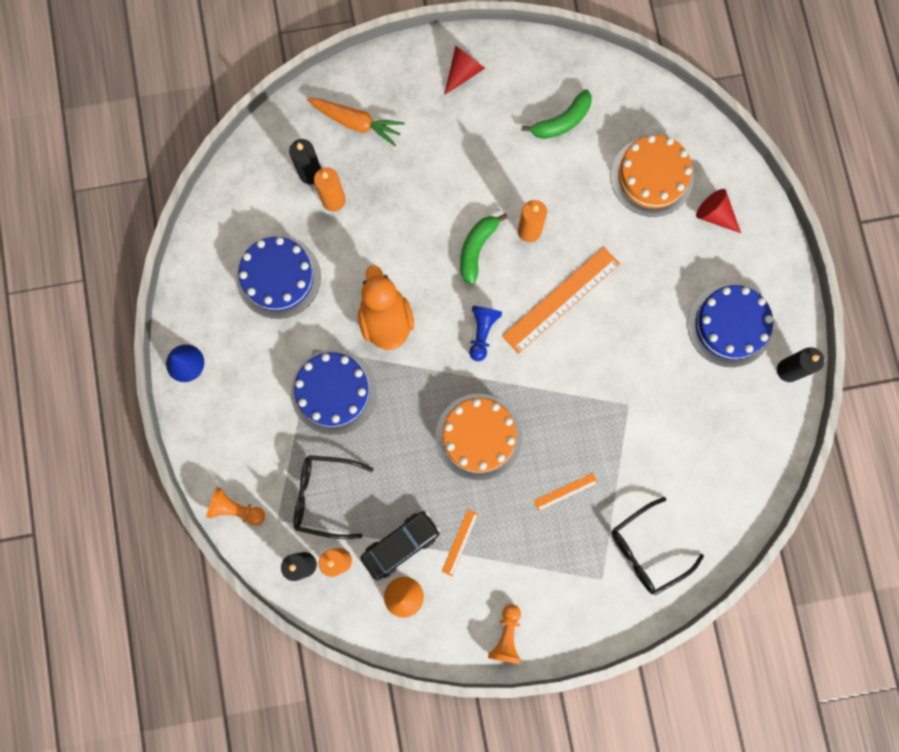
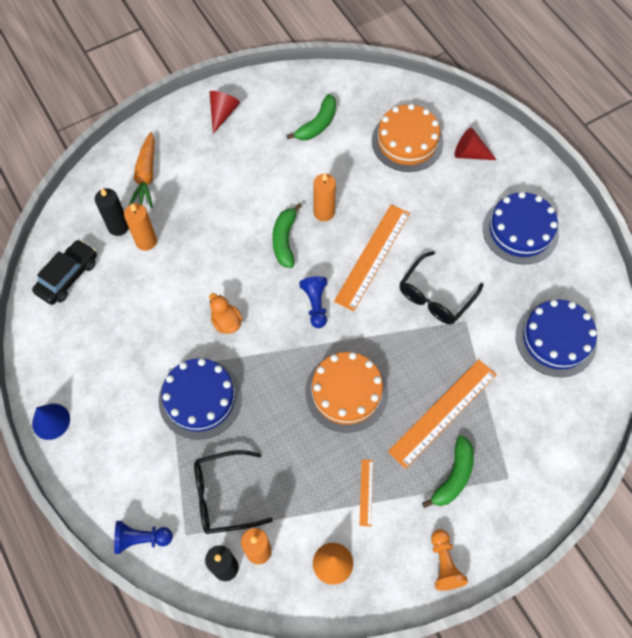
camera: 20 degrees left, 15 degrees down
(236, 509) = (141, 539): orange pawn -> blue pawn
(278, 277) = (117, 319): blue cake -> blue cake (555, 339)
(357, 123) = (146, 176): orange carrot -> orange carrot turned 90 degrees clockwise
(386, 319) = (226, 322): orange duck -> orange duck, size x0.58
(400, 545) = (312, 515): black car -> black car (68, 276)
(549, 558) = (453, 476): none -> green banana
(565, 492) = (443, 412): orange ruler -> orange ruler, size x2.16
(647, 550) = (536, 437): black glasses -> black glasses (435, 296)
(788, 370) = (584, 249): black candle -> none

